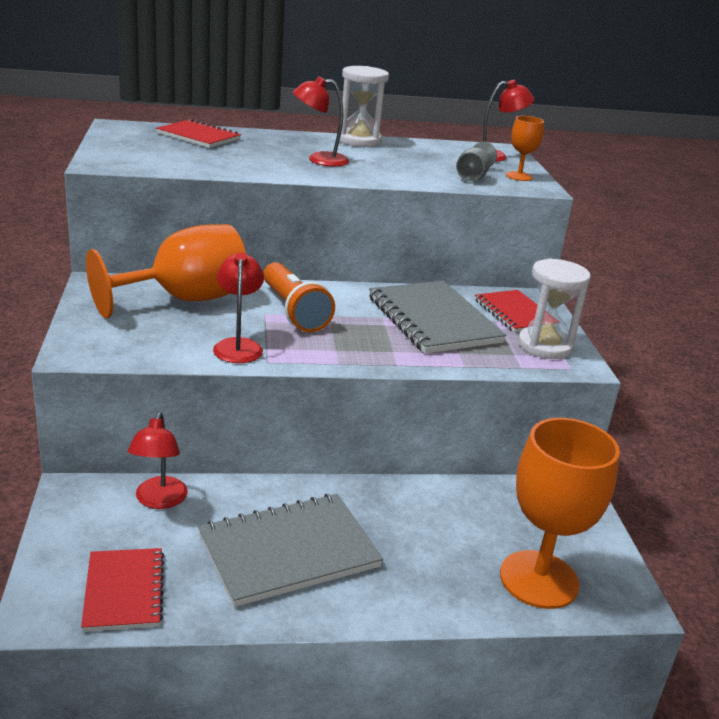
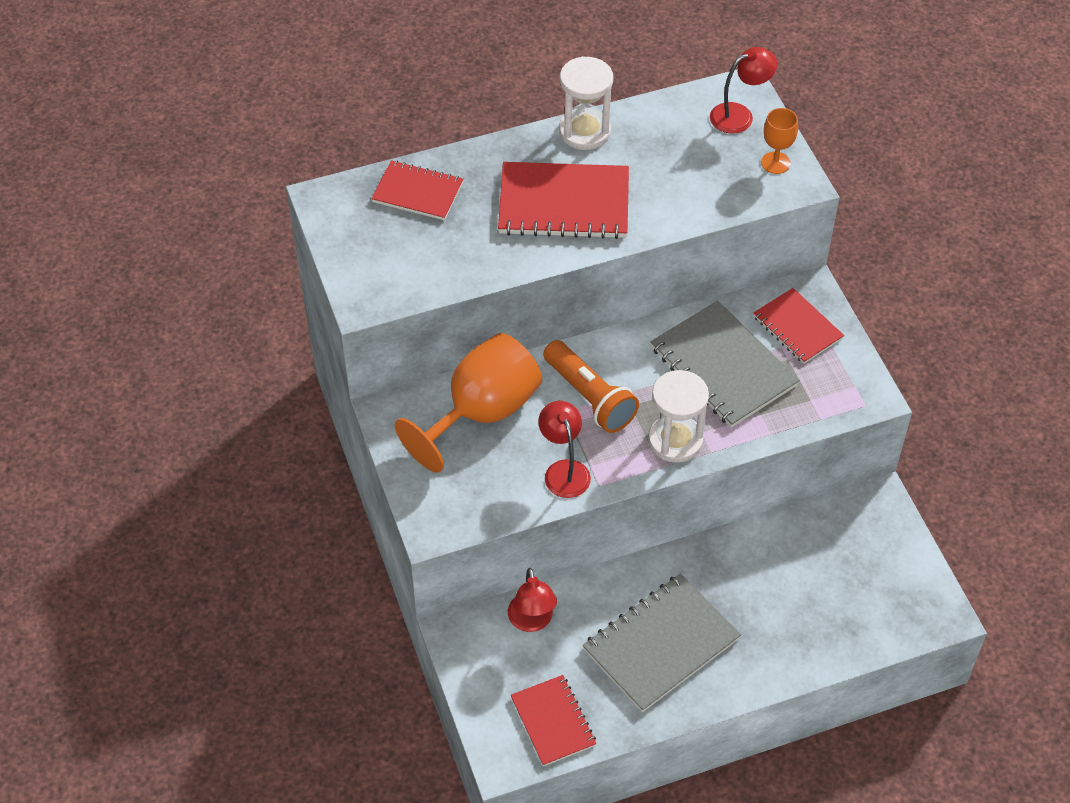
camera: 10 degrees left, 25 degrees up
(319, 160) = (564, 203): red lamp -> red notebook
(473, 176) = (729, 183): grey goblet -> none
(539, 579) = (867, 613): orange goblet -> none
(544, 346) = (836, 376): white hourglass -> white hourglass (675, 440)

